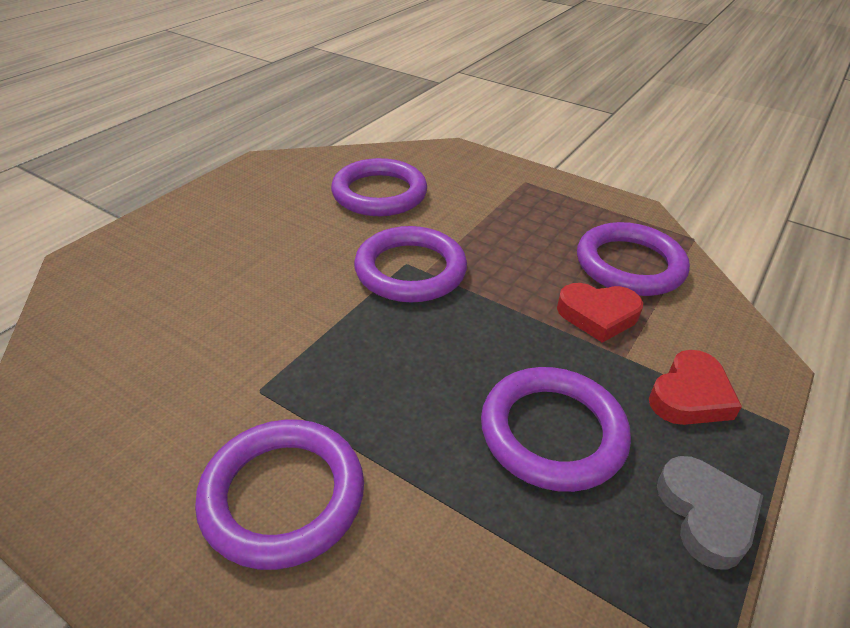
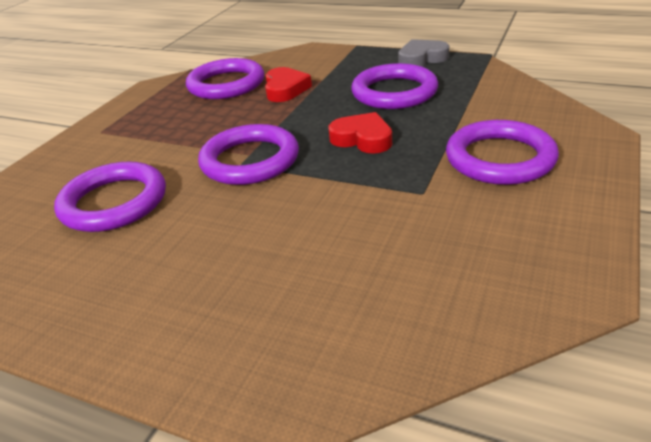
camera: 95 degrees left, 5 degrees down
(690, 396) = (346, 64): red heart -> red heart (362, 139)

